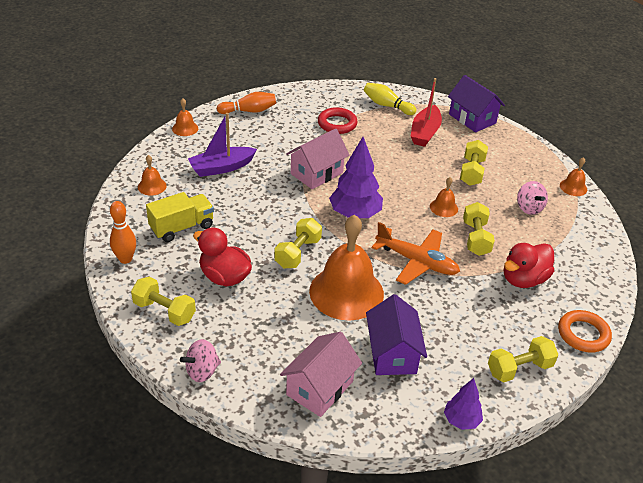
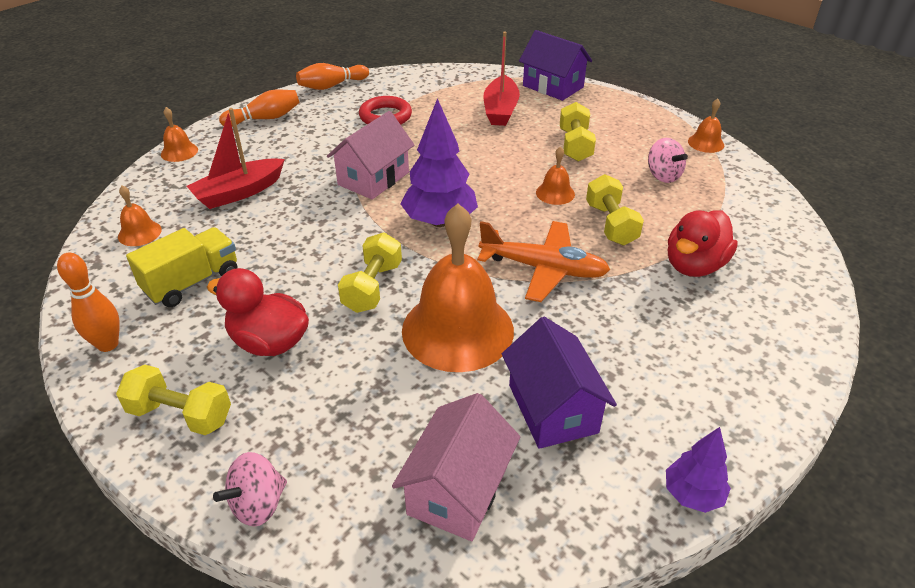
camera: 10 degrees left, 0 degrees up
(221, 167) = (239, 192): purple boat -> red boat
(303, 90) = (332, 86): none -> orange bowling pin
(387, 105) = (443, 87): yellow bowling pin -> none
(519, 369) = (742, 392): yellow dumbbell -> none
(583, 334) = (804, 324): orange ring -> none

